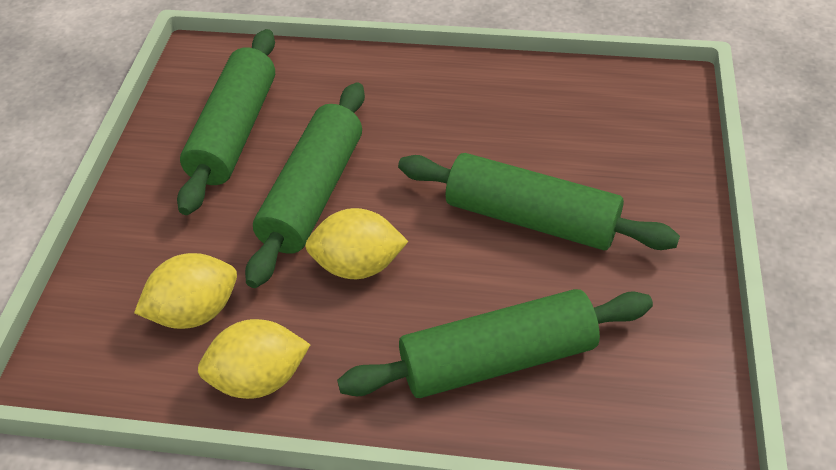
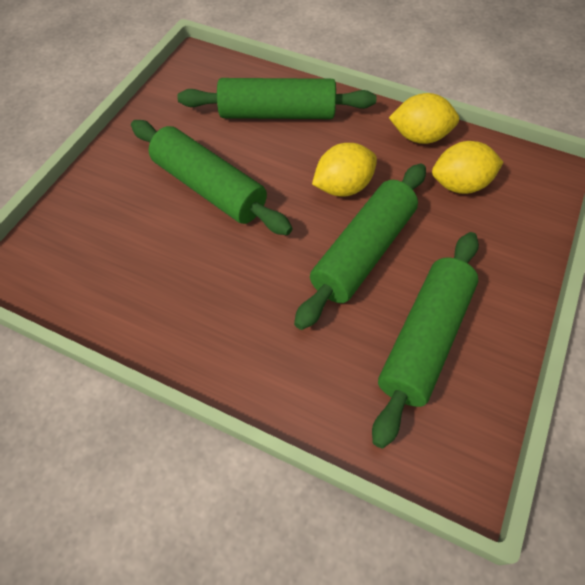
camera: 165 degrees left, 10 degrees up
(358, 265) = (343, 187): yellow lemon -> yellow lemon turned 45 degrees counterclockwise

